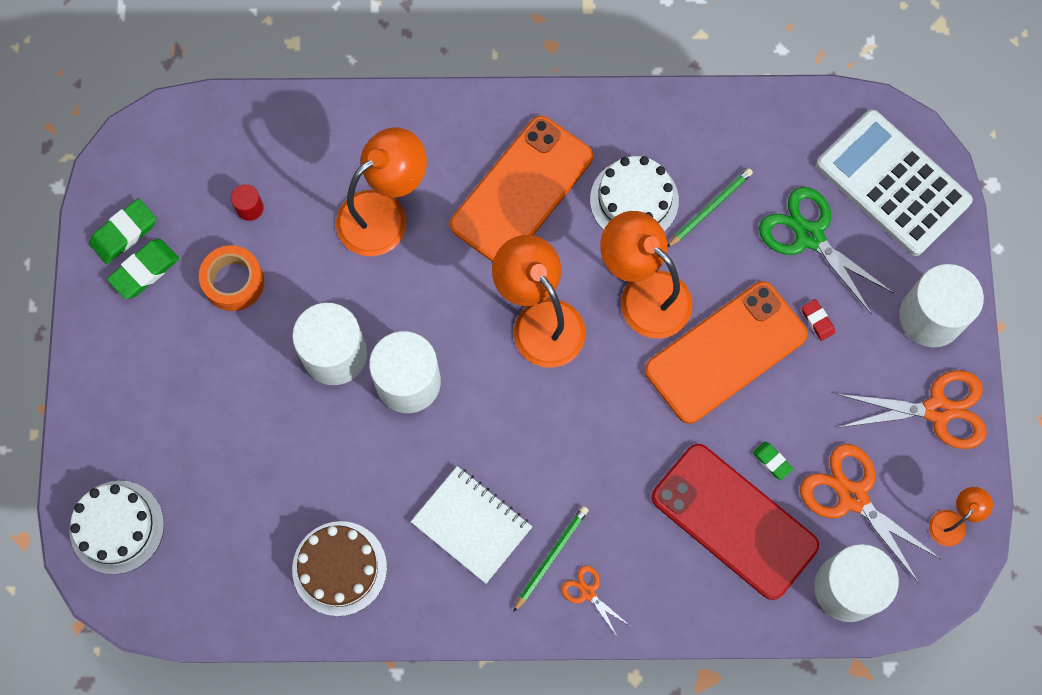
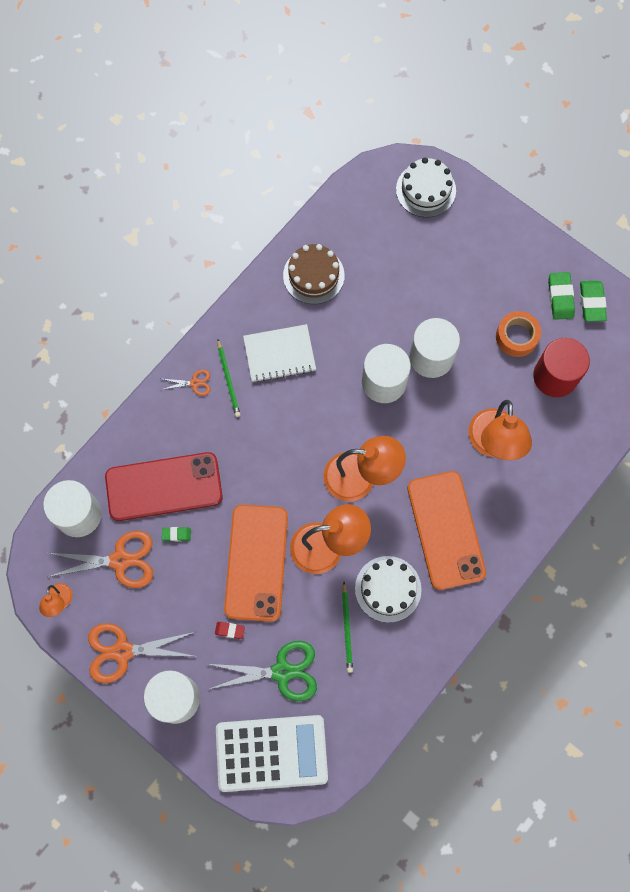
camera: 130 degrees right, 0 degrees up
(250, 208) = (555, 376): red cylinder -> red cylinder, size x2.31
(937, 410) = (122, 651): orange scissors -> orange scissors turned 45 degrees clockwise

